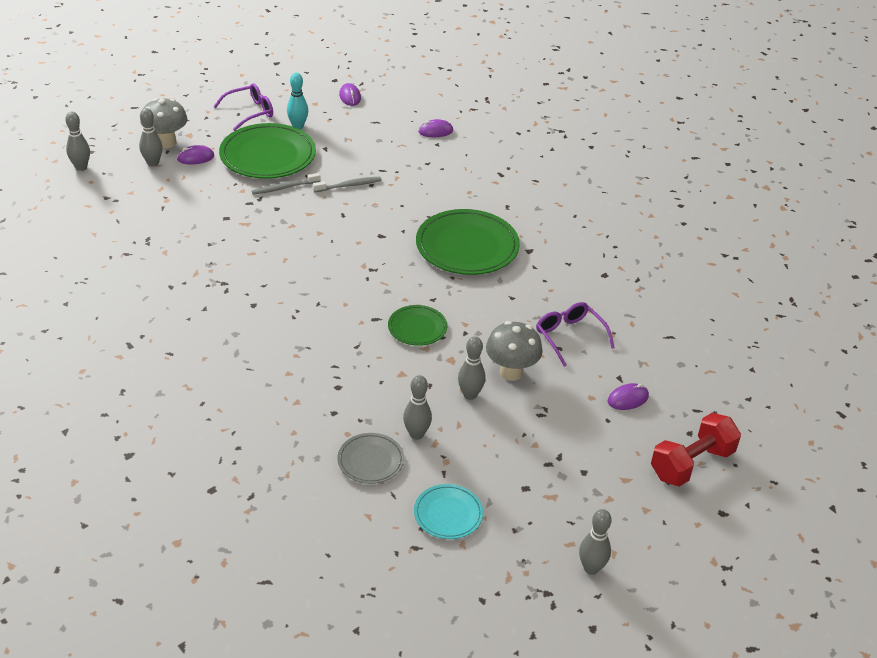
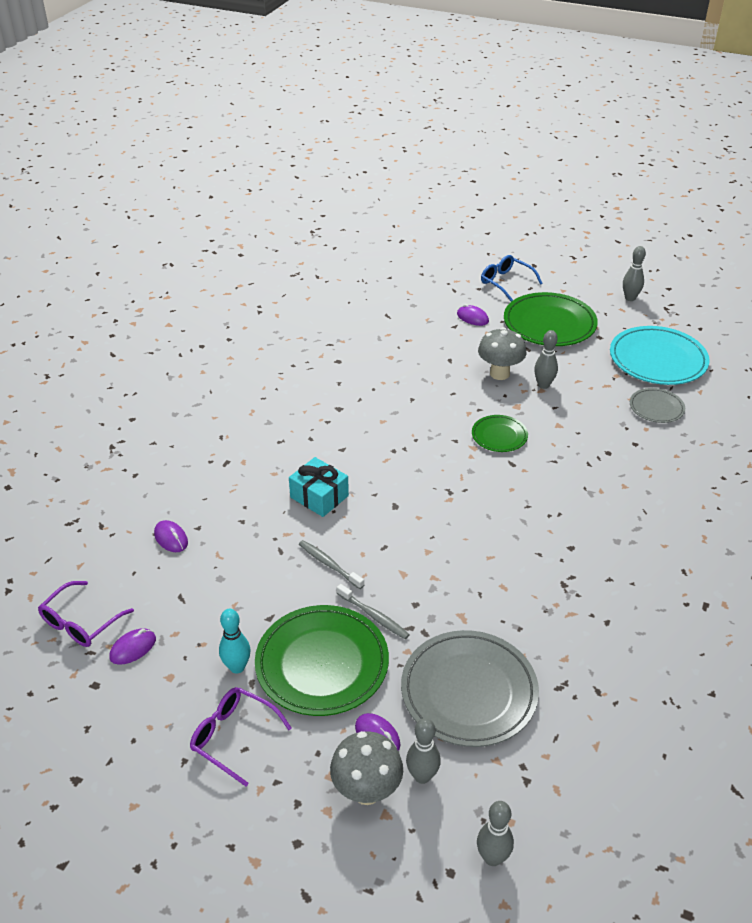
camera: 115 degrees left, 0 degrees up
(186, 202) = (469, 691): none -> grey plate
(416, 434) = (608, 396): grey bowling pin -> none
(423, 204) = (319, 496): none -> turquoise gift
(448, 514) = (657, 360): turquoise plate -> turquoise plate, size x1.89
(467, 247) = (364, 445): green plate -> green plate (549, 324)
(569, 336) = (432, 358): purple glasses -> purple glasses (80, 623)
(691, 464) = (506, 282): red dumbbell -> blue glasses

